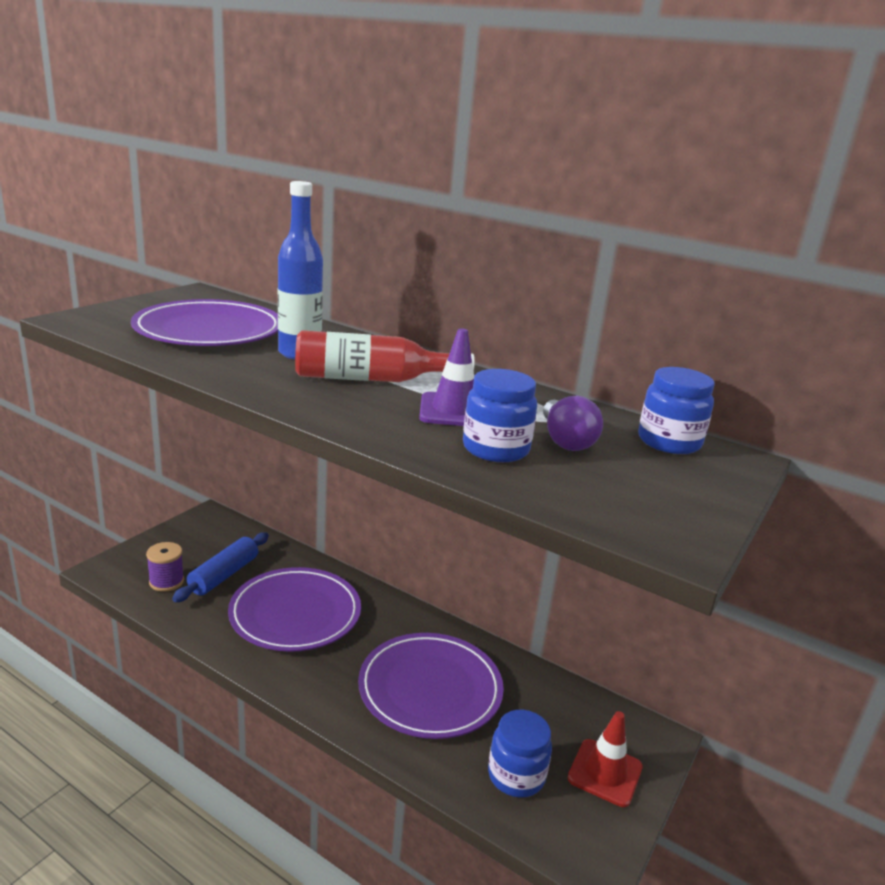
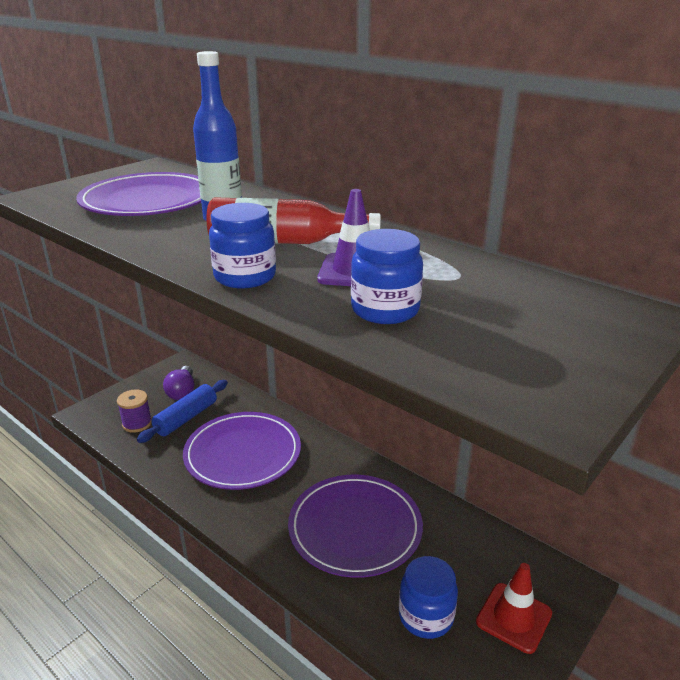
camera: 10 degrees right, 5 degrees up
(565, 440) = (460, 299): purple light bulb -> purple light bulb (182, 391)
(669, 442) = (572, 298): blue jar -> blue jar (245, 277)

